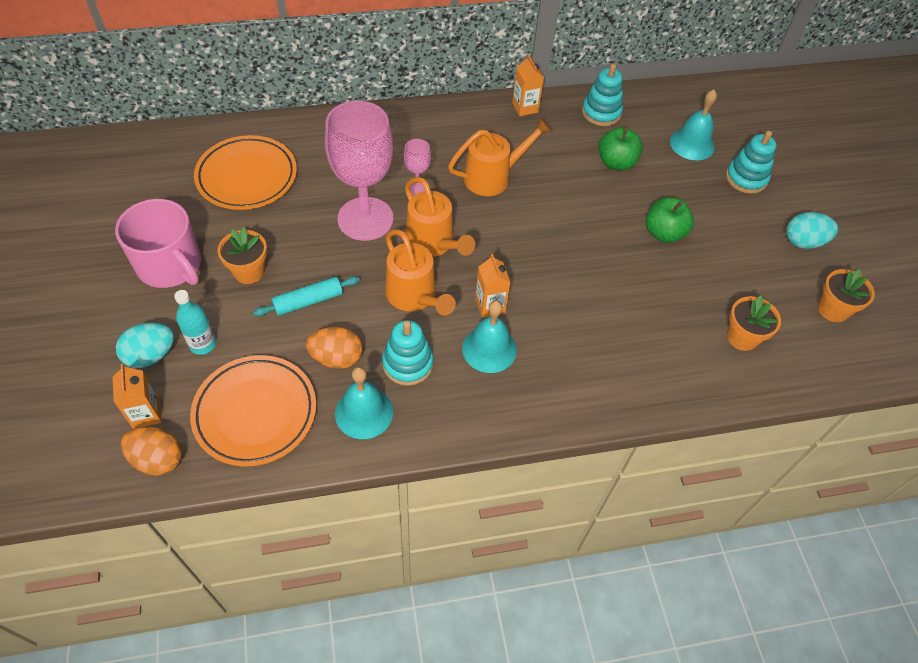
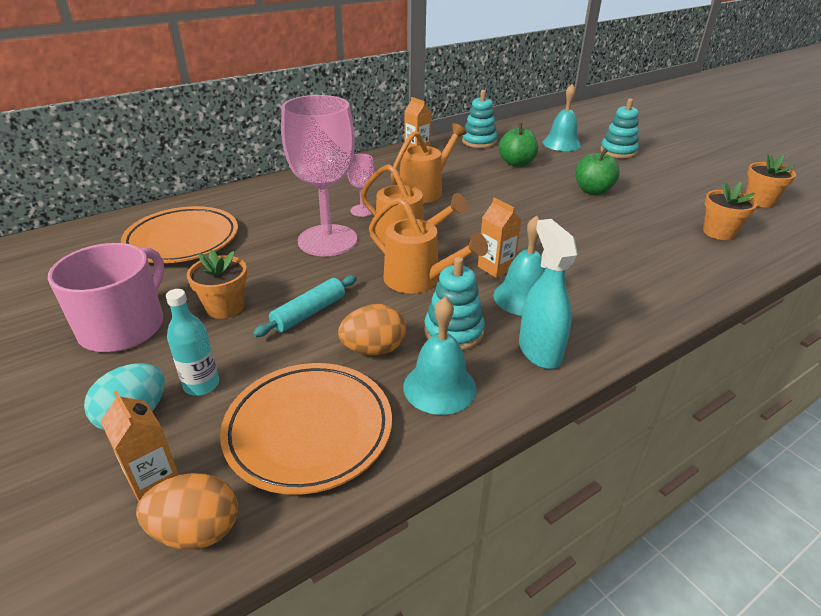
camera: 20 degrees left, 20 degrees down
(170, 265) = (124, 326): pink mug -> pink mug turned 90 degrees counterclockwise
(461, 409) = (539, 351): none -> turquoise spray bottle
(803, 242) = (695, 172): turquoise egg -> none

